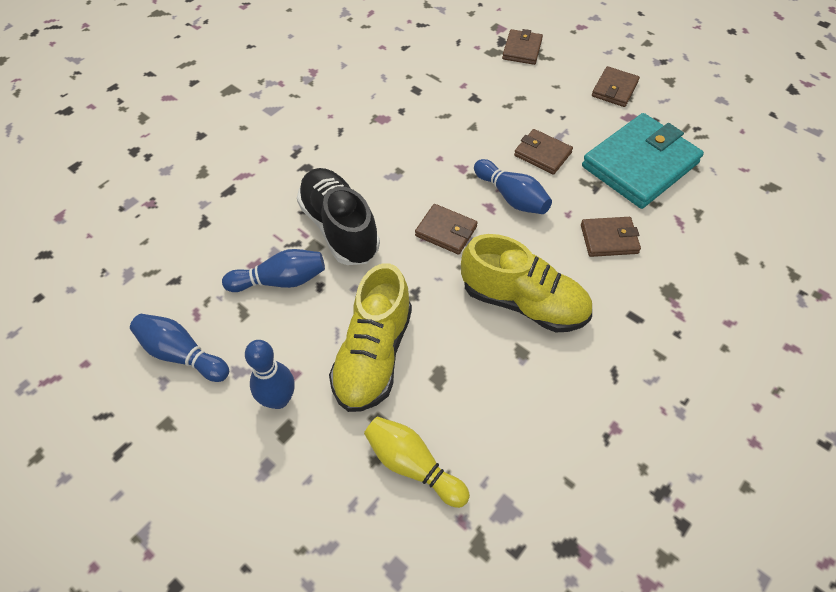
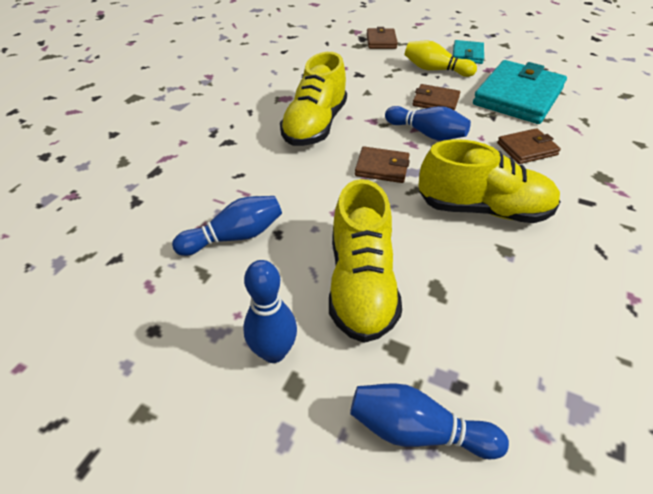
camera: 15 degrees left, 10 degrees down
(182, 354) = (142, 330): blue bowling pin -> blue bowling pin (418, 430)
(339, 228) = (279, 182): black shoe -> none
(400, 163) = (315, 126): none -> yellow shoe
(413, 465) = (456, 386): yellow bowling pin -> yellow bowling pin (435, 70)
(614, 89) = (467, 55): brown wallet -> turquoise wallet

